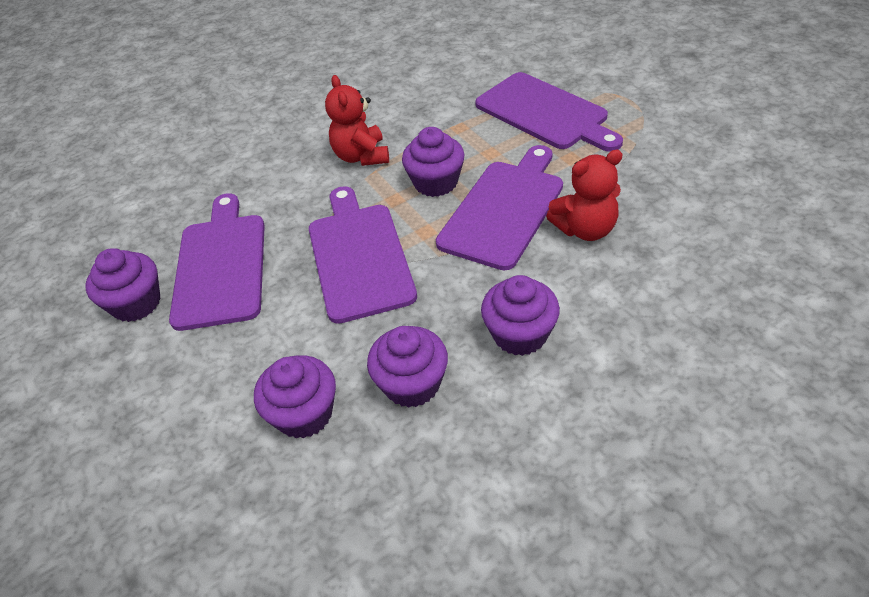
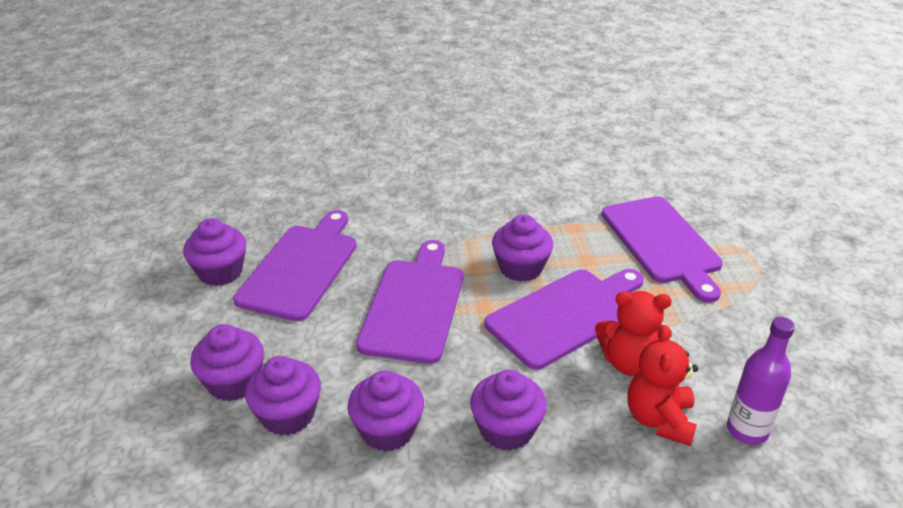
camera: 20 degrees right, 10 degrees down
(226, 407) = (233, 382): none -> purple cupcake
(361, 156) = (472, 221): red teddy bear -> red teddy bear (659, 419)
(716, 246) = (747, 430): none -> purple bottle

